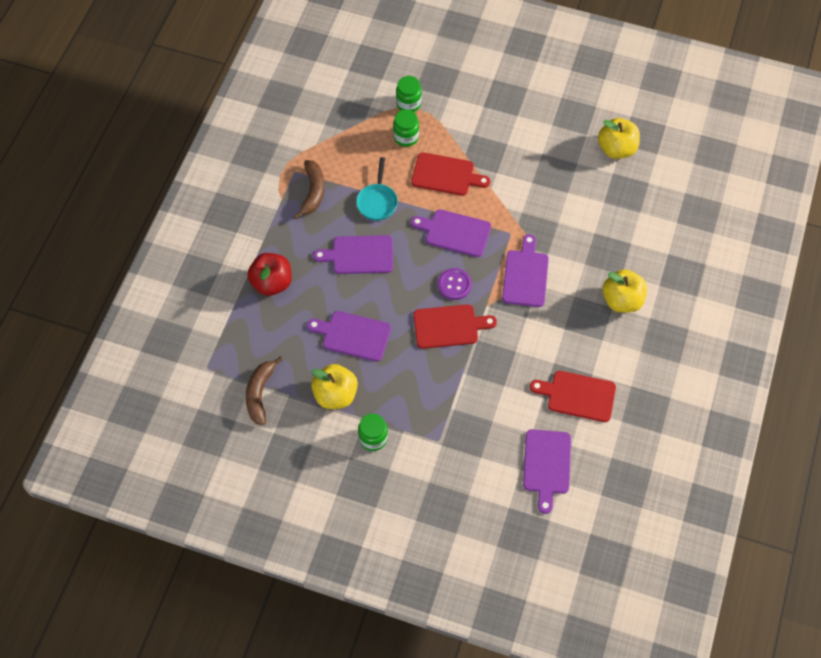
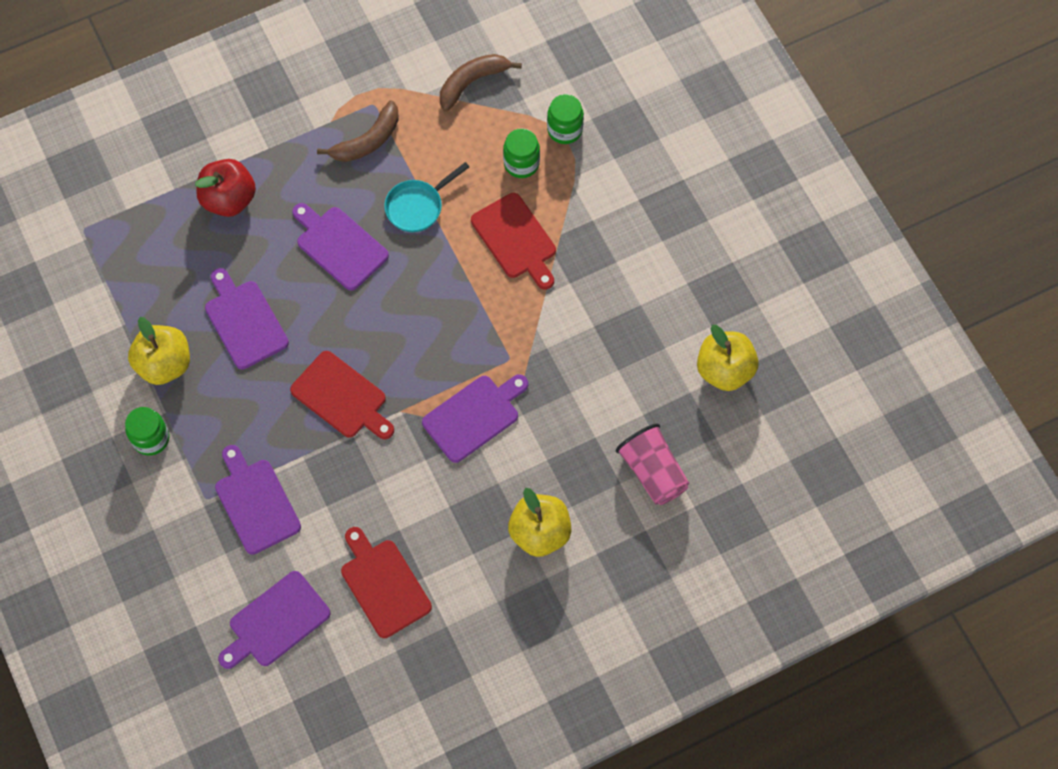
camera: 45 degrees right, 5 degrees up
(260, 394) = (101, 298): brown banana -> brown banana (472, 82)
(454, 232) = (455, 307): purple cutting board -> purple cutting board (255, 502)
(454, 285) = (394, 360): purple button -> none
(639, 224) = (653, 472): none -> pink cup

